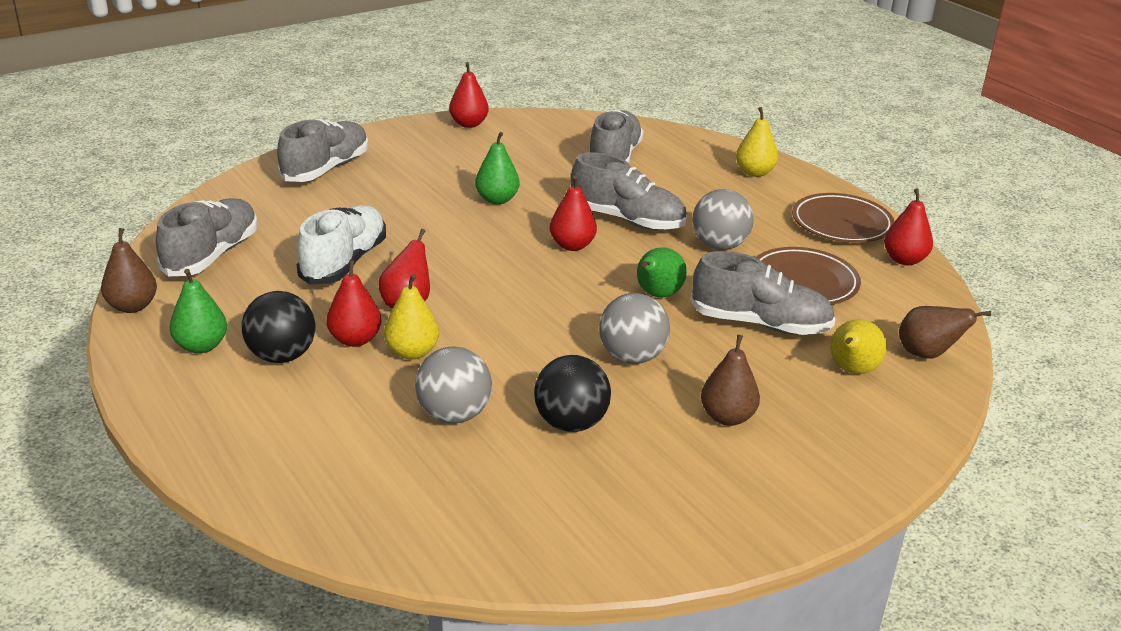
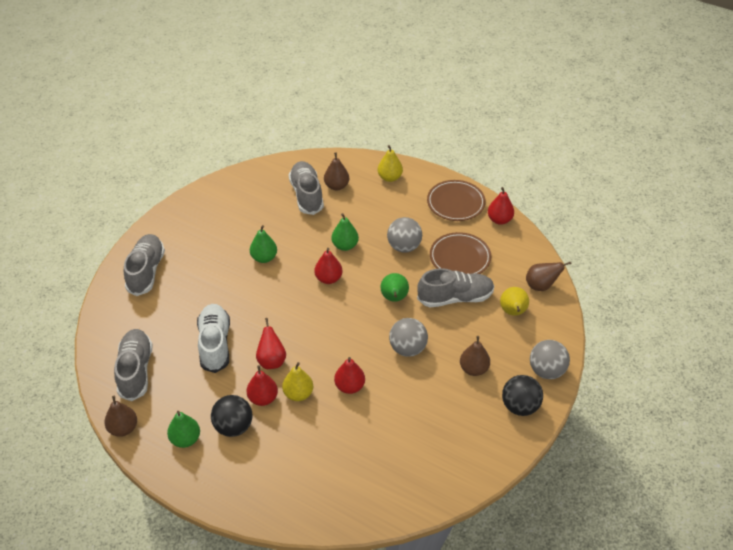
camera: 25 degrees left, 15 degrees up
(454, 415) = (347, 426): grey ball -> grey ball (546, 371)
(468, 124) = (203, 196): red pear -> red pear (349, 386)
(571, 423) = (405, 406): black ball -> black ball (520, 406)
(627, 220) = (345, 245): grey shoe -> green pear
(666, 161) = (336, 186): none -> brown pear

